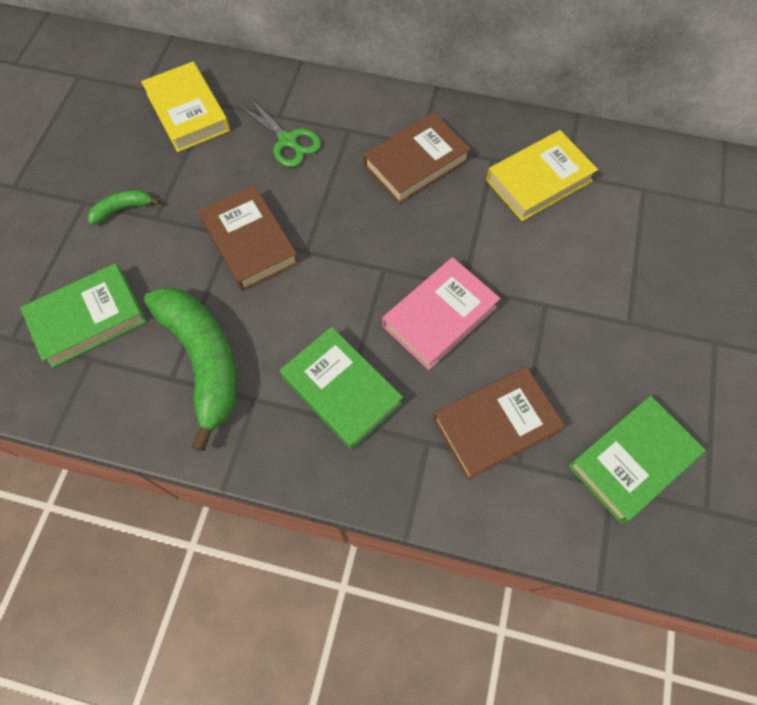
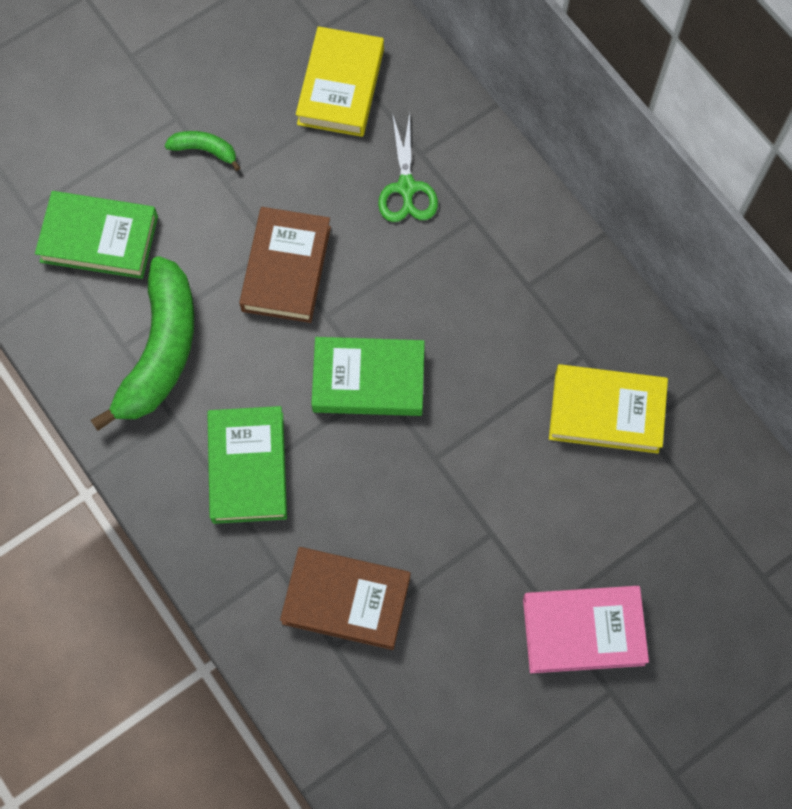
camera: 40 degrees right, 5 degrees up
(416, 163) = (505, 303): brown book -> none
(439, 316) = (387, 469): pink book -> pink book (583, 631)
(632, 461) = (430, 723): green book -> green book (368, 380)

